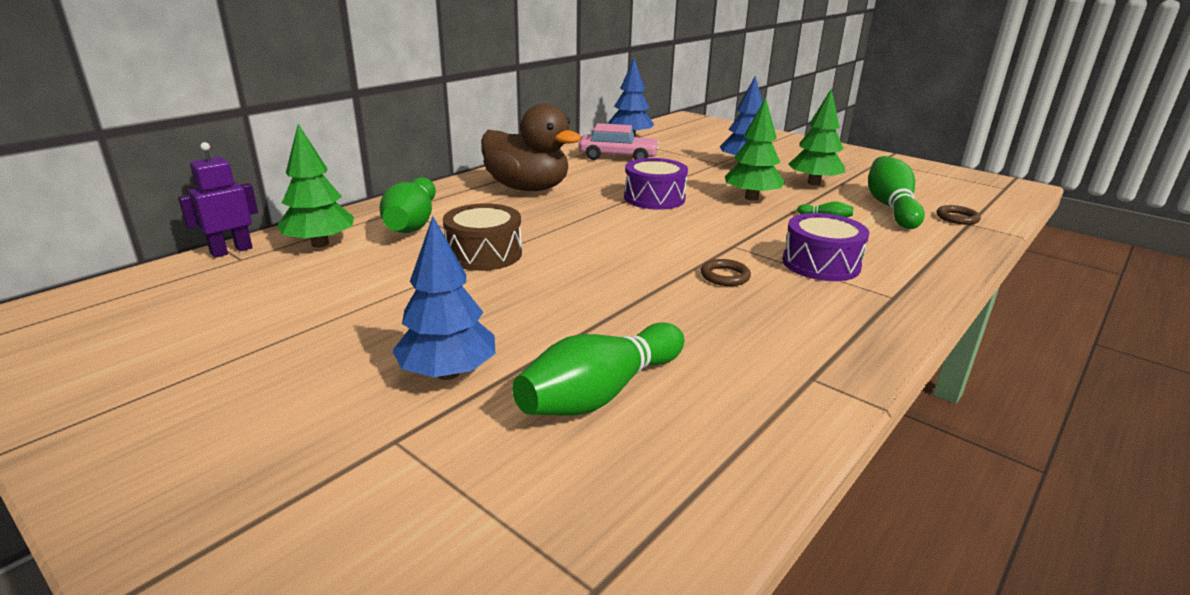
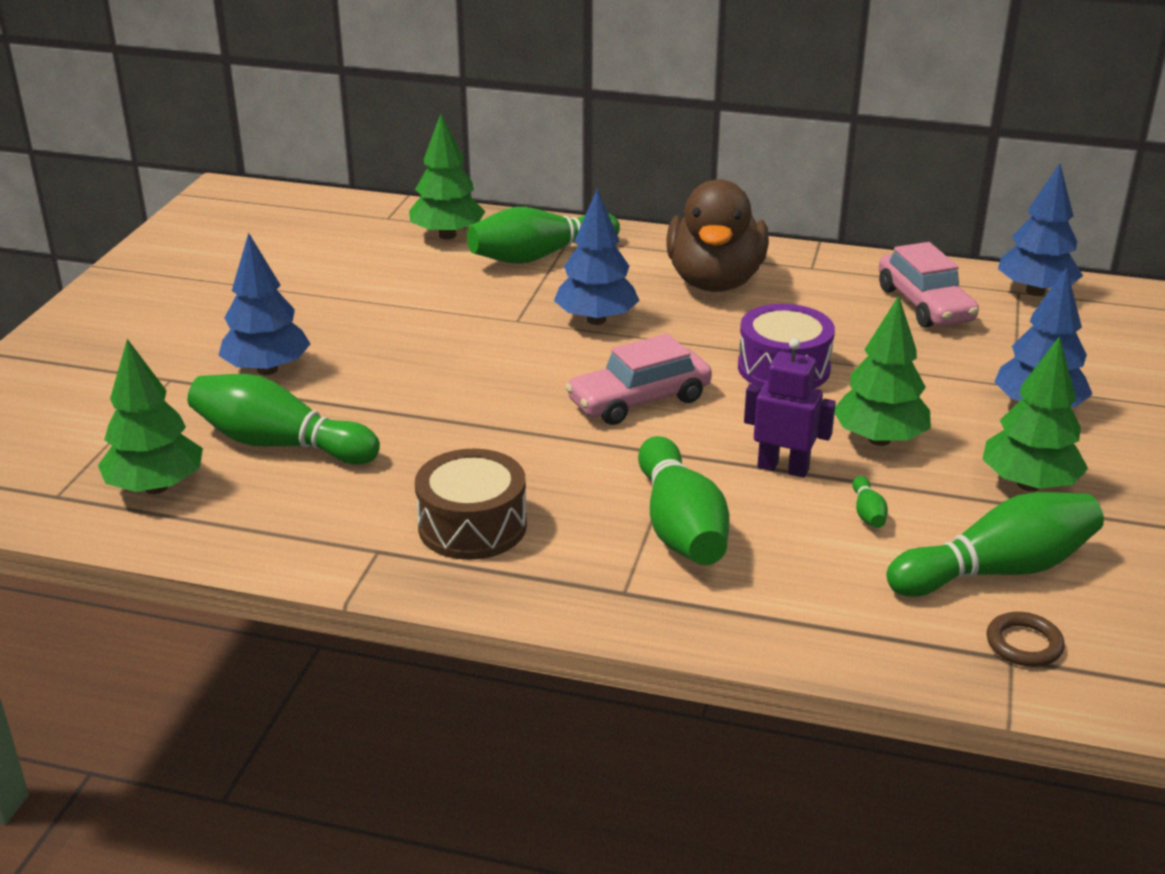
camera: 65 degrees right, 5 degrees up
(231, 251) = (398, 208): purple robot -> purple robot (783, 468)
(484, 254) = (501, 315): brown drum -> brown drum (472, 526)
(534, 228) = (596, 320): none -> blue tree
(630, 492) = (156, 487): none -> green tree
(657, 240) = (639, 400): none -> pink car
(725, 276) = (576, 463): brown ring -> none
(821, 264) = (680, 526): purple drum -> green bowling pin

